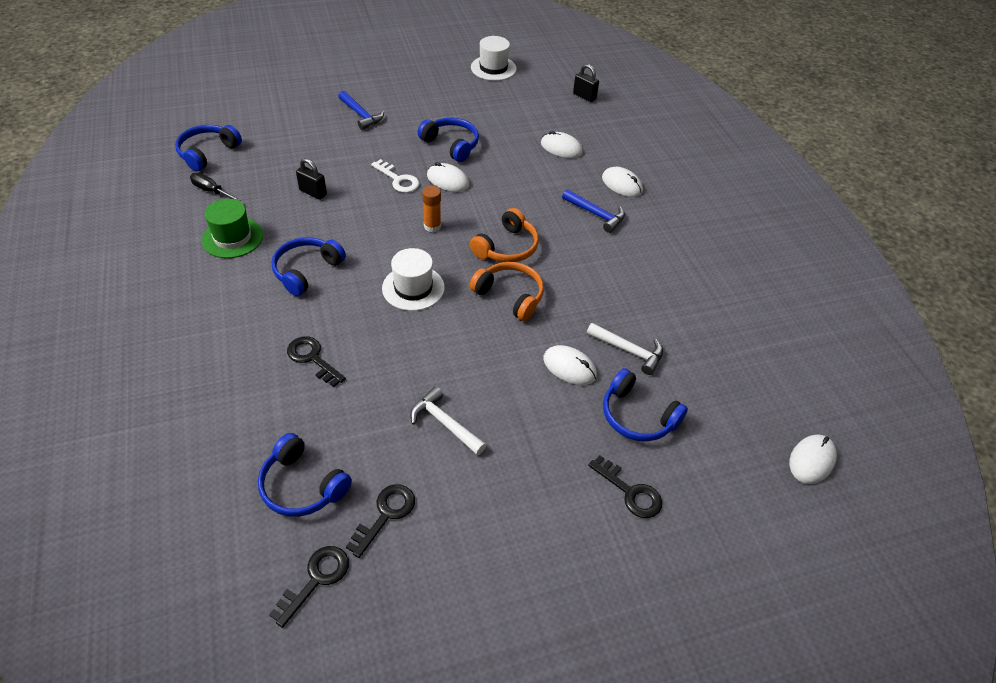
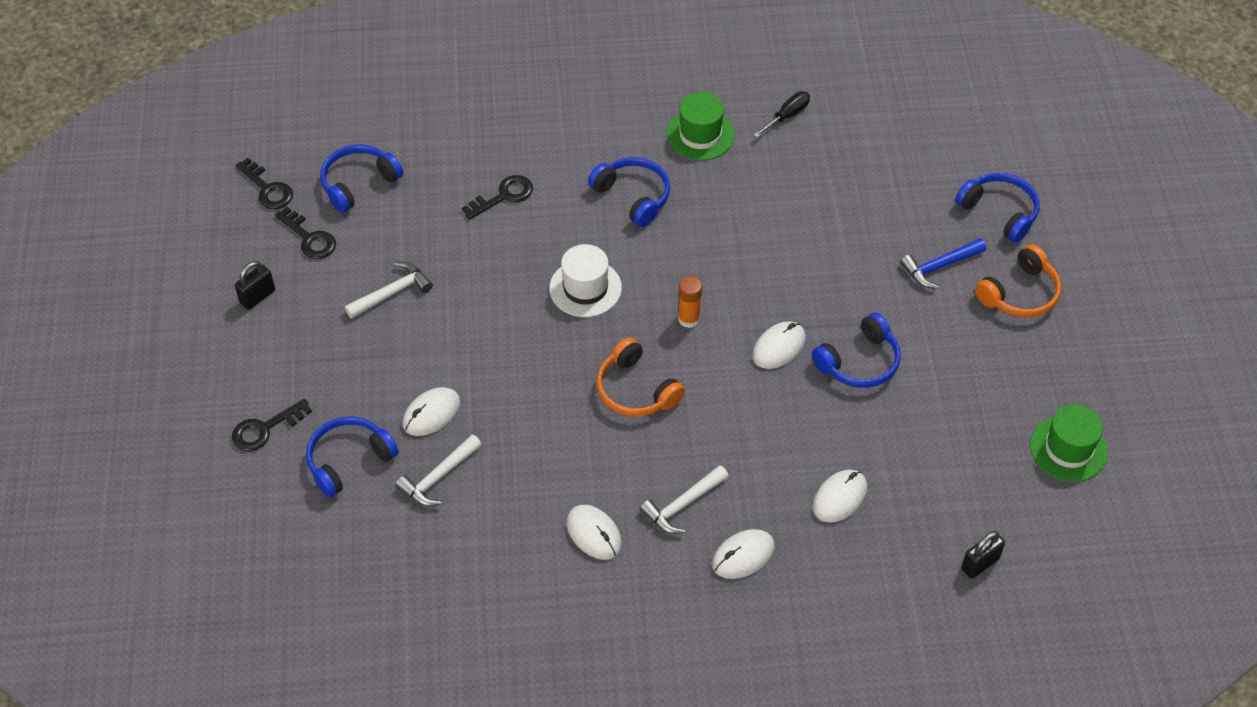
camera: 105 degrees right, 5 degrees up
(207, 153) = (864, 110): blue headphones -> blue headphones (1000, 212)
(313, 192) = (771, 207): black padlock -> black padlock (257, 297)
(398, 179) = (787, 294): white key -> none
(493, 68) = (1068, 449): white hat -> green hat
(510, 296) = (552, 378): orange headphones -> orange headphones (1020, 294)
(596, 214) = (682, 505): blue hammer -> white hammer
(811, 460) = (241, 610): white mouse -> white mouse (594, 533)

